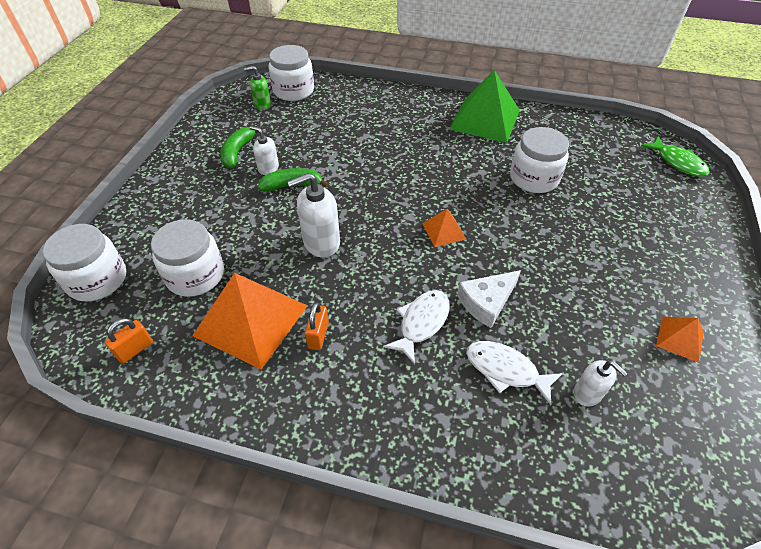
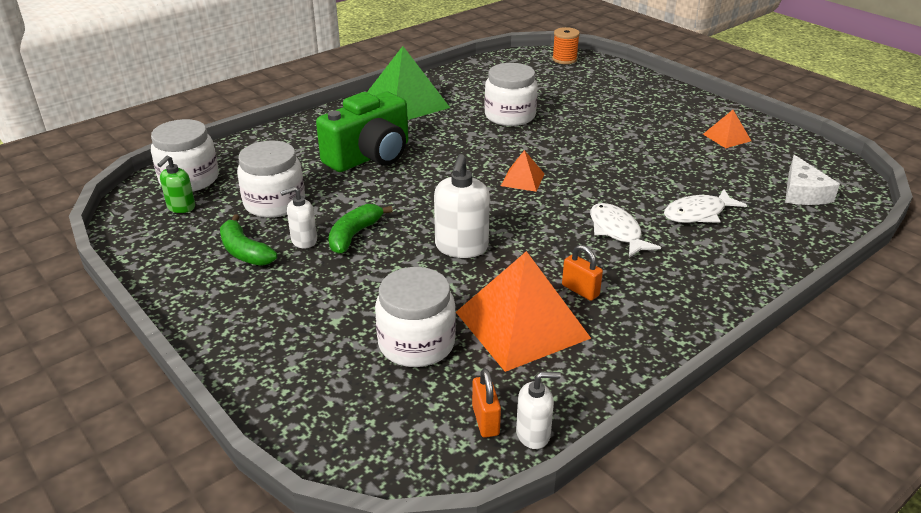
camera: 55 degrees left, 15 degrees down
(97, 280) = (336, 425): white jar -> white jar (274, 203)
(394, 142) = (370, 156): none -> green camera
(486, 302) = (623, 193): white cheese -> white cheese (803, 192)
(587, 393) = (745, 190): white soap dispenser -> white soap dispenser (533, 434)
(677, 162) = (564, 59): green fish -> orange spool

